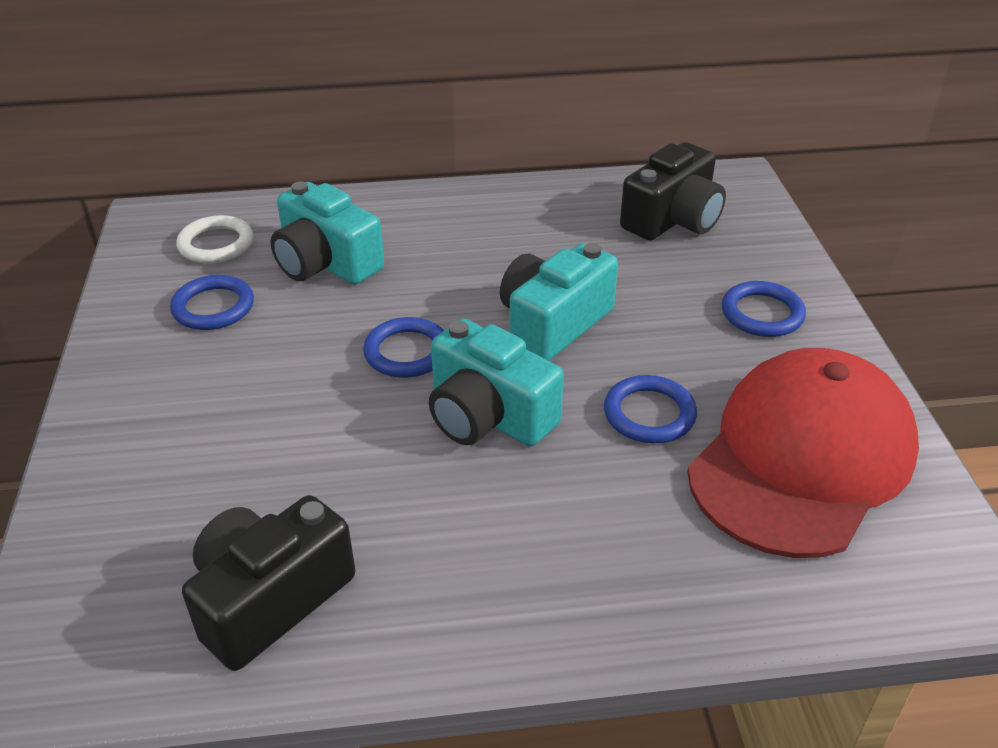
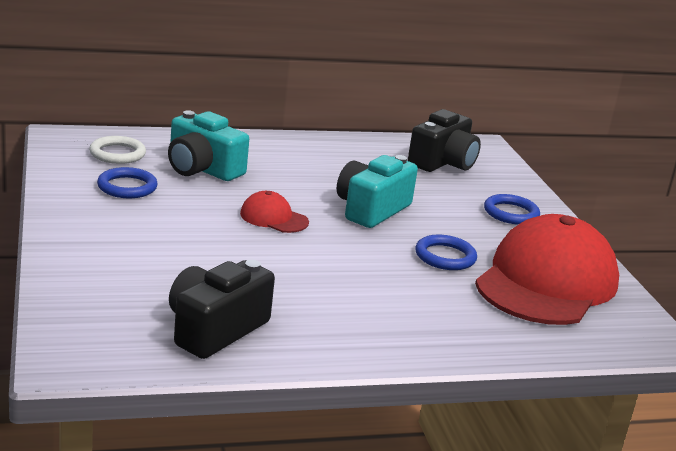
camera: 10 degrees left, 15 degrees down
(407, 352) = (274, 218): blue ring -> red cap
(488, 415) = (338, 252): turquoise camera -> none

